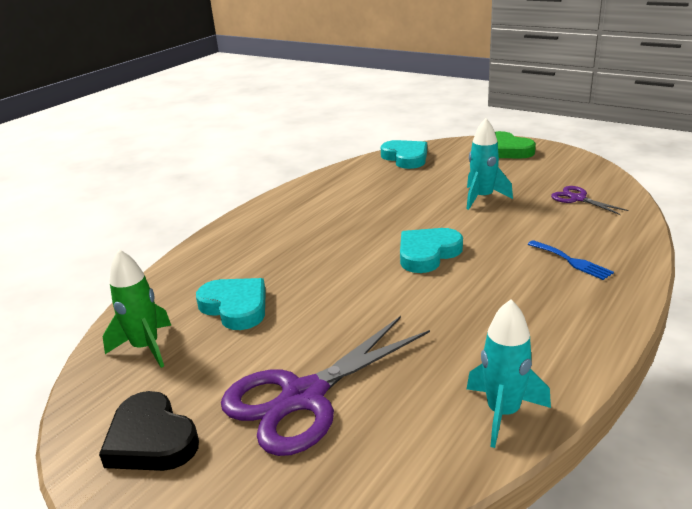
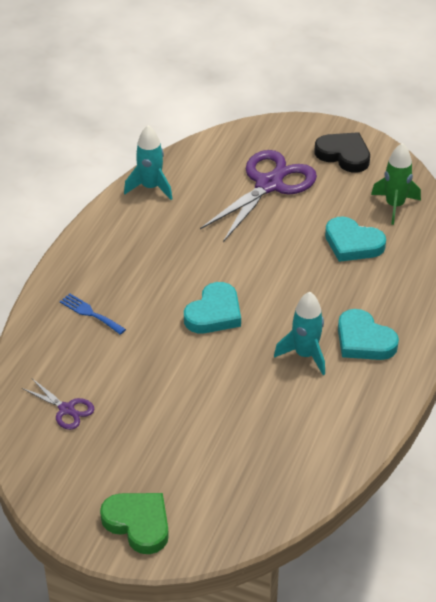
camera: 165 degrees right, 15 degrees up
(406, 158) = (273, 496): turquoise heart -> turquoise heart (364, 340)
(482, 198) = (168, 405): turquoise rocket -> turquoise rocket (305, 355)

